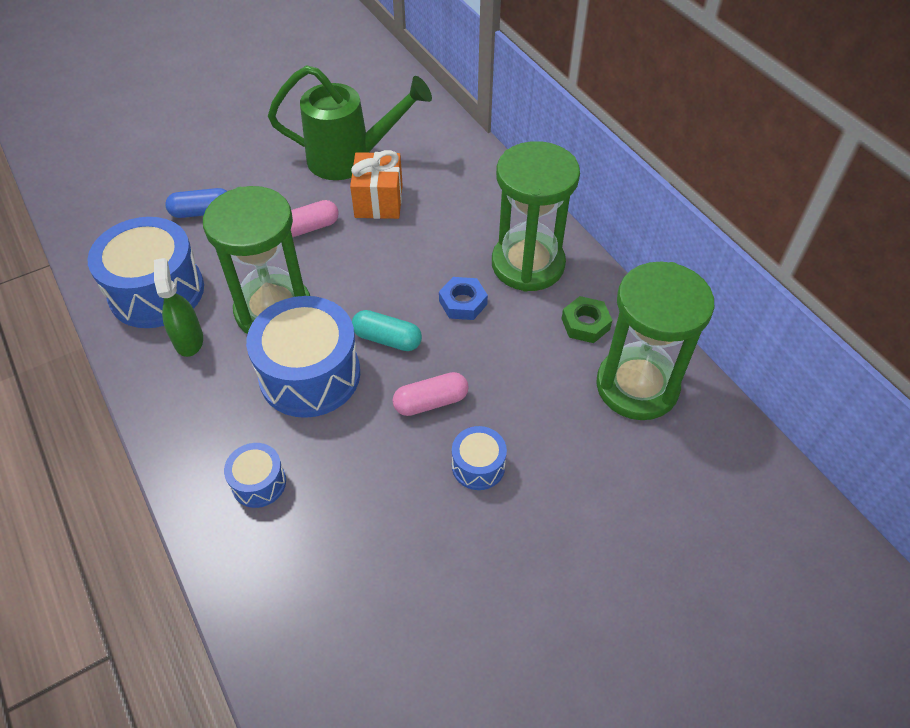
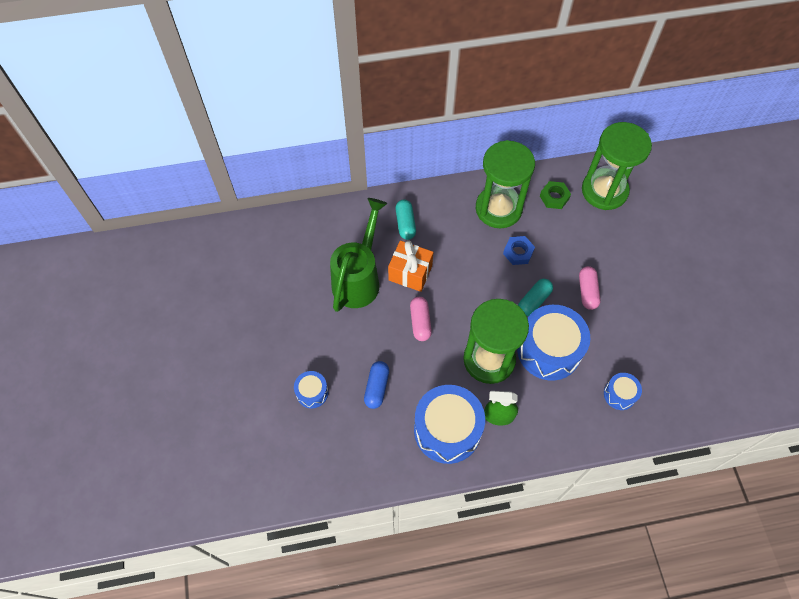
camera: 70 degrees left, 10 degrees up
(452, 178) = (405, 224): none -> turquoise capsule
(478, 466) = (635, 282): blue drum -> blue drum (312, 393)

